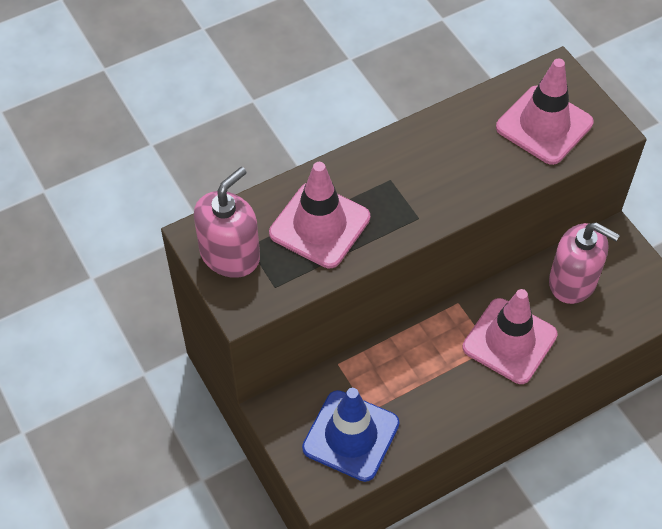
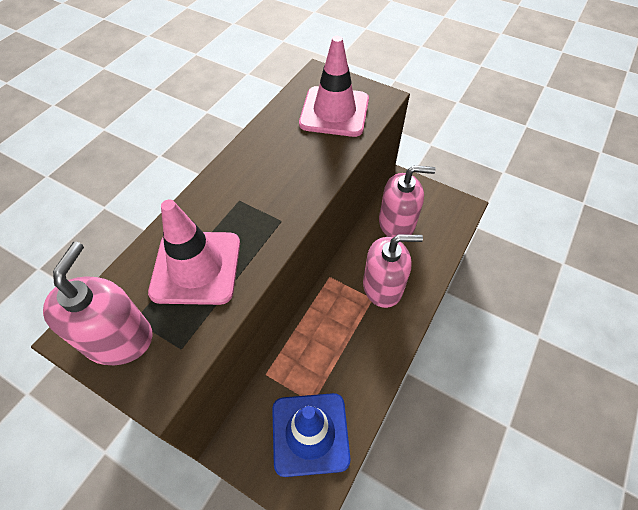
camera: 30 degrees left, 0 degrees up
(509, 341) = (382, 286): pink traffic cone -> pink soap dispenser

